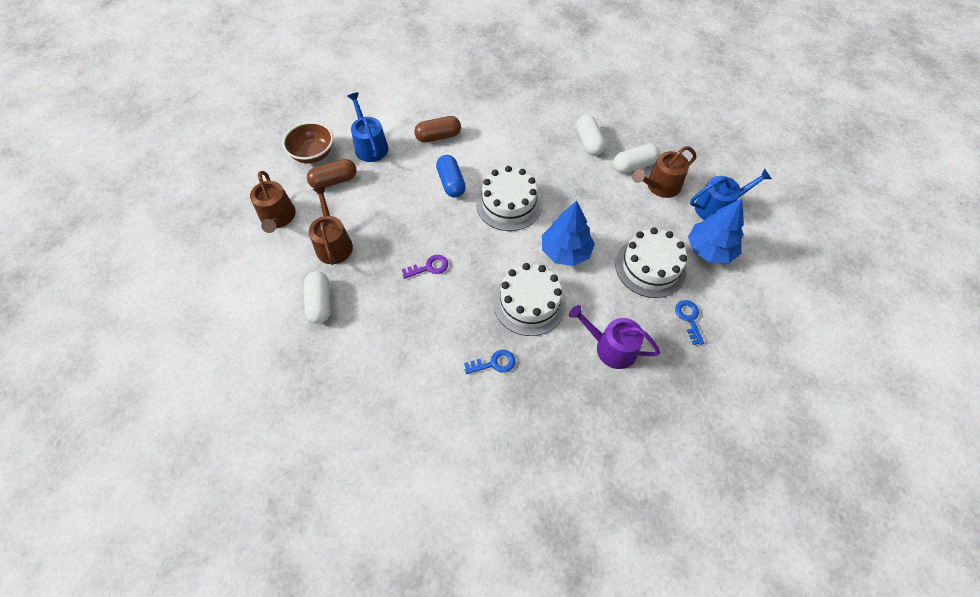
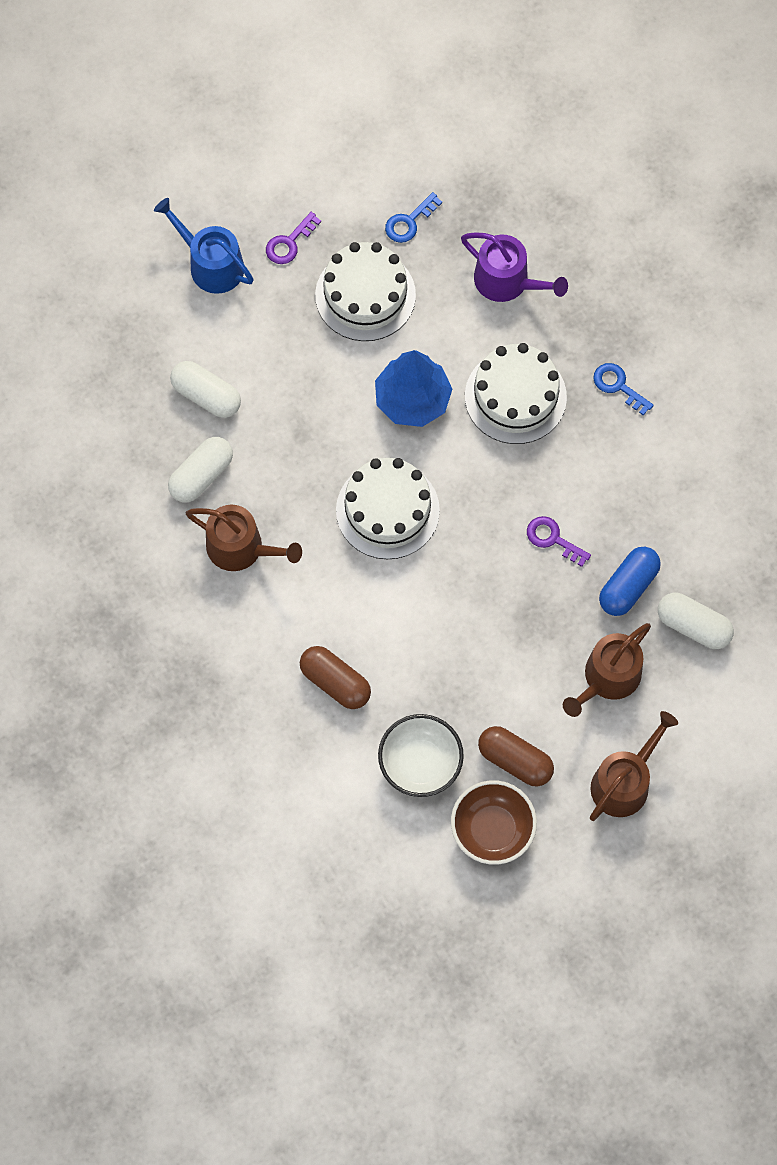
camera: 125 degrees left, 10 degrees up
(320, 302) = (693, 626): white capsule -> white capsule turned 75 degrees clockwise
(370, 145) = (420, 763): blue watering can -> white bowl
(451, 183) = (405, 605): blue capsule -> blue capsule (628, 586)
(611, 347) = (507, 281): purple watering can -> purple watering can turned 45 degrees counterclockwise
(660, 186) = (222, 346): brown watering can -> brown watering can (241, 548)
(710, 250) = (289, 243): blue tree -> purple key

